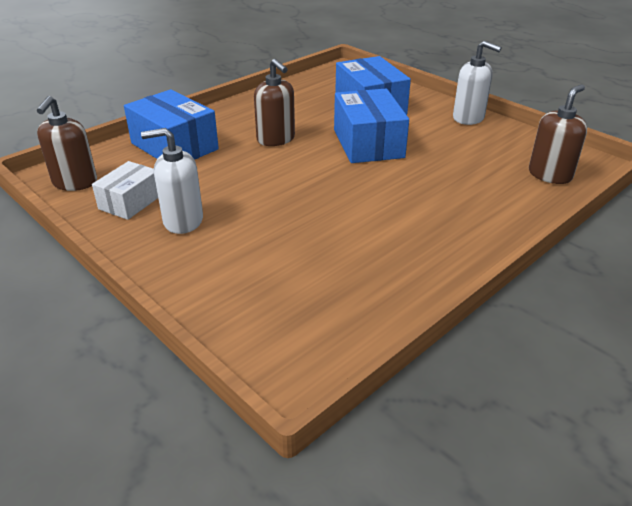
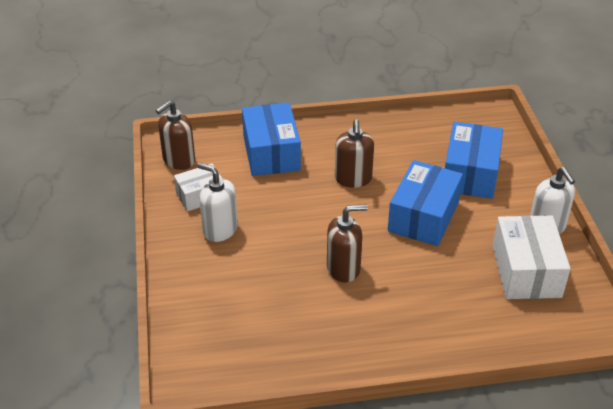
camera: 35 degrees right, 5 degrees up
(491, 148) = (526, 271): none -> white box
(550, 175) = (544, 323): brown soap dispenser -> brown soap dispenser (343, 268)

